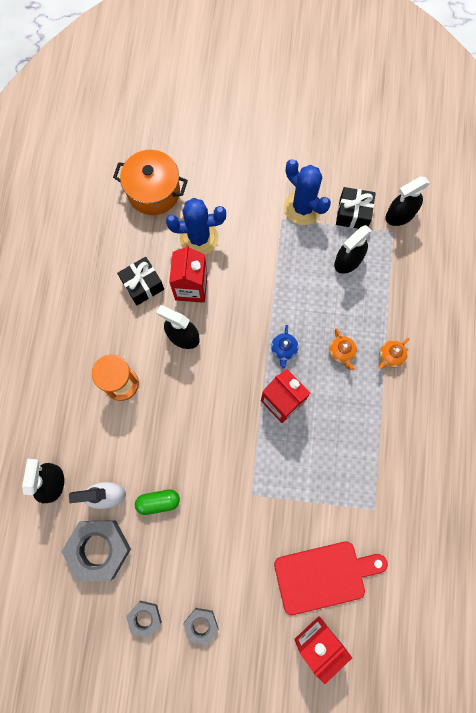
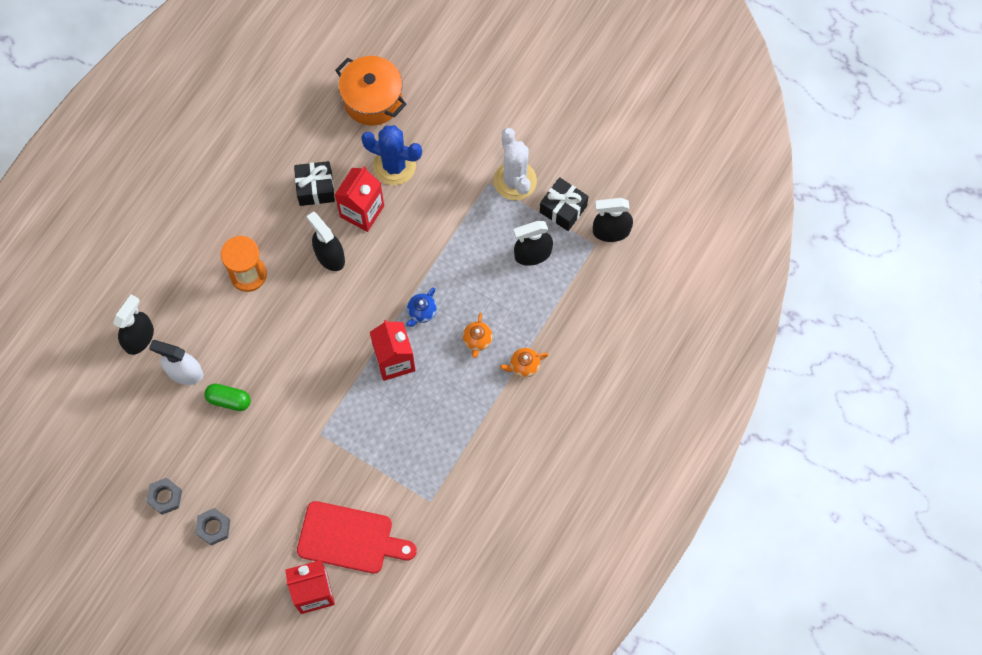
camera: 25 degrees right, 5 degrees down
(98, 549) = (153, 417): grey nut -> none
(303, 208) = (515, 180): blue cactus -> white cactus

